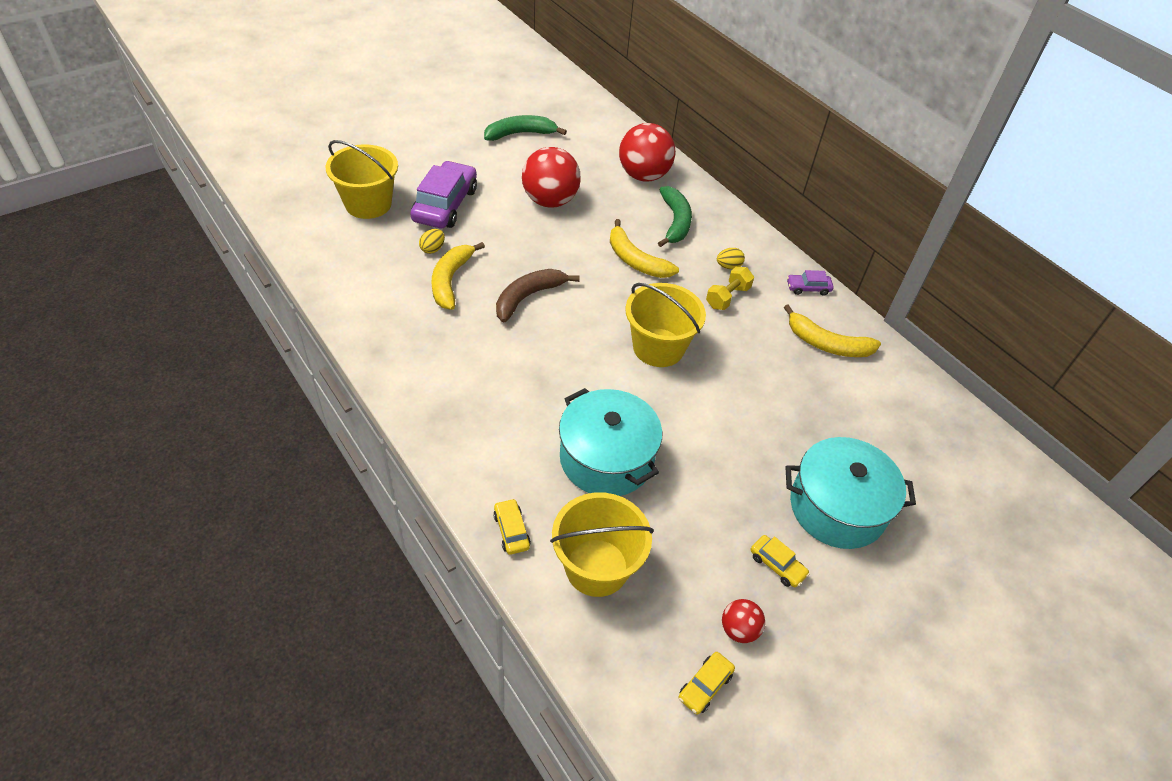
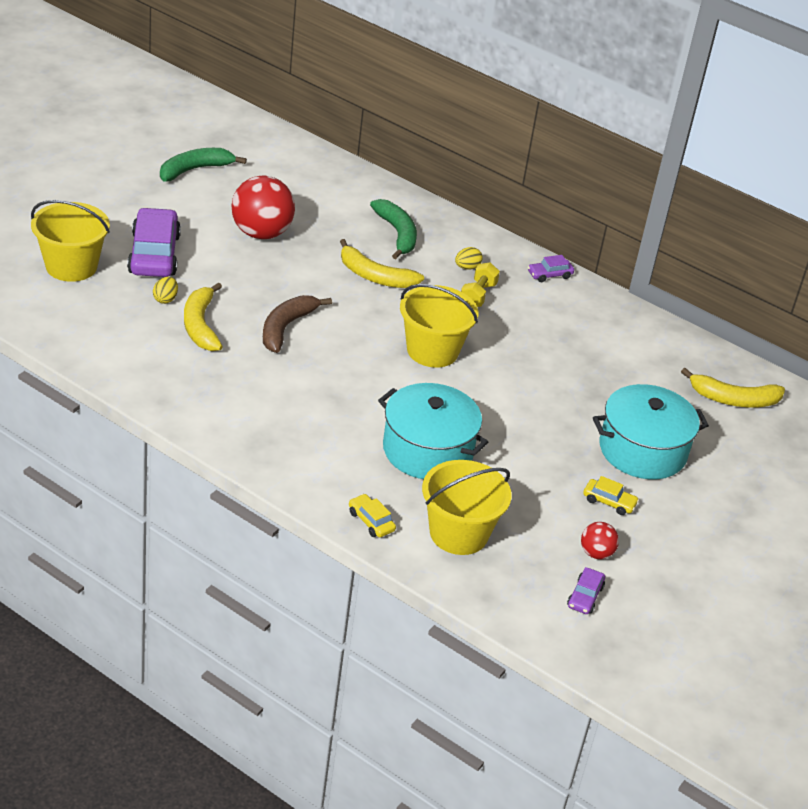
camera: 20 degrees left, 10 degrees down
(643, 175) = (345, 193): red ball -> none
(705, 686) = (585, 596): yellow car -> purple car
(827, 344) = (585, 321): yellow banana -> yellow banana (733, 399)

